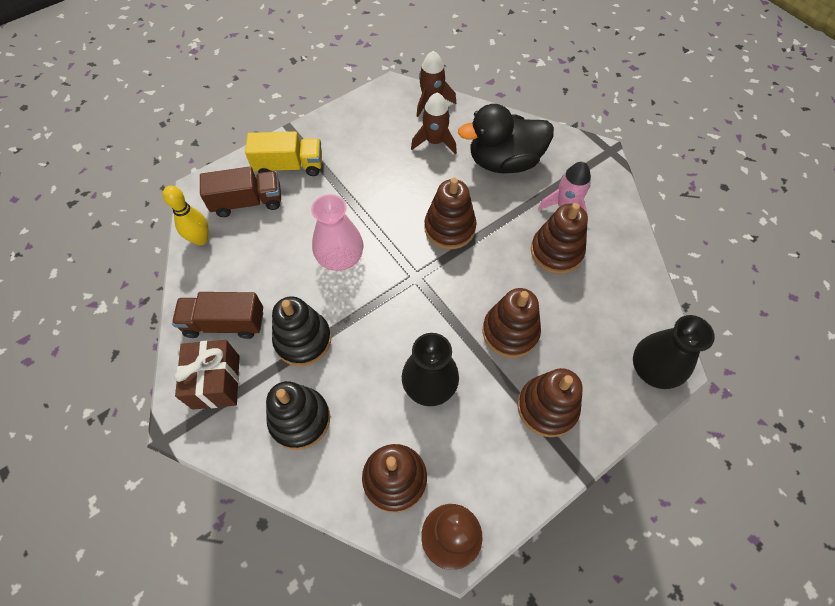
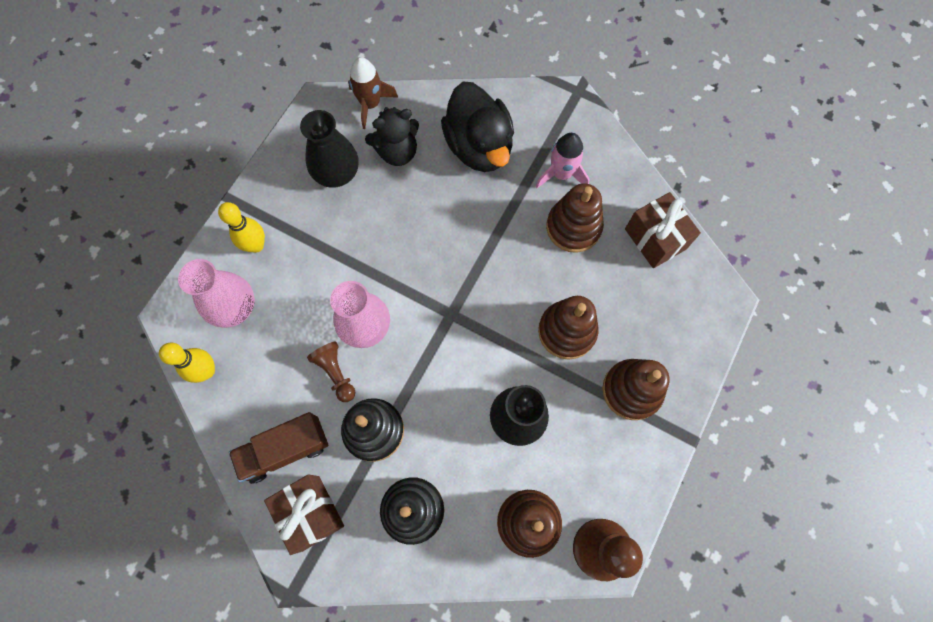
camera: 25 degrees left, 10 degrees up
(247, 202) = (233, 307): brown truck -> pink vase
(289, 166) = (256, 245): yellow truck -> yellow bowling pin
(297, 282) = (336, 373): none -> brown pawn
(435, 141) = (397, 152): brown rocket -> black teddy bear
(449, 228) = (459, 246): brown stacking toy -> none
(504, 161) = (479, 147): black duck -> black duck turned 75 degrees counterclockwise
(628, 289) = (655, 239): none -> brown gift
(653, 369) = (708, 309): black vase -> black vase (336, 172)

